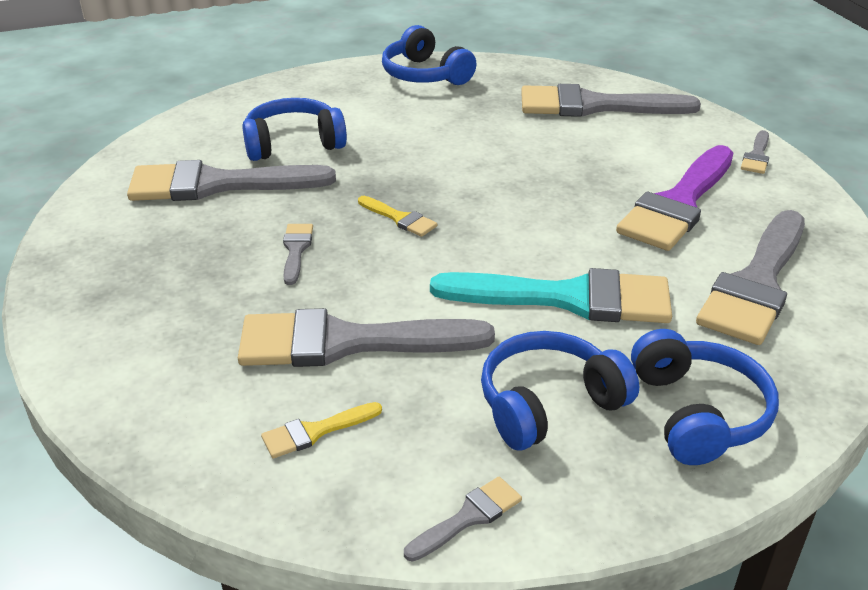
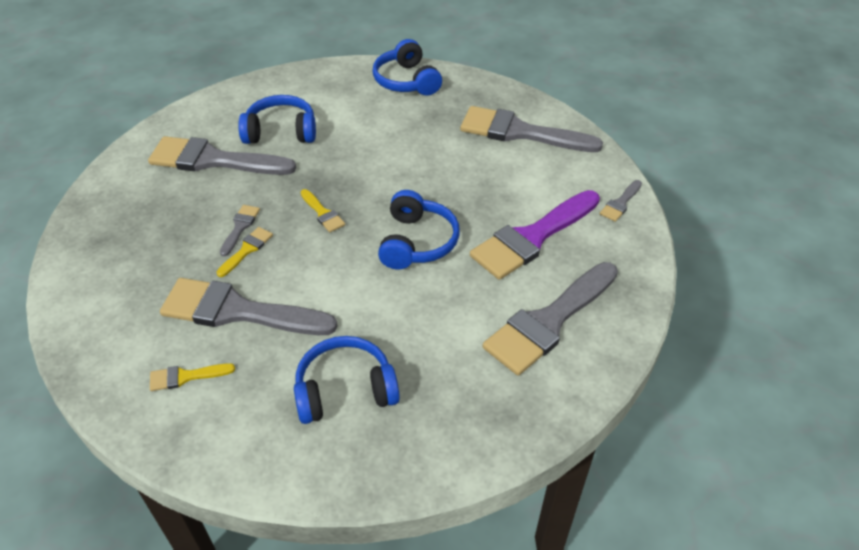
camera: 15 degrees right, 10 degrees up
(320, 273) = (247, 250): none -> yellow brush
(468, 517) = (249, 463): grey brush -> none
(567, 298) = (404, 306): turquoise brush -> none
(698, 413) = (442, 420): blue headphones -> blue headphones (417, 242)

